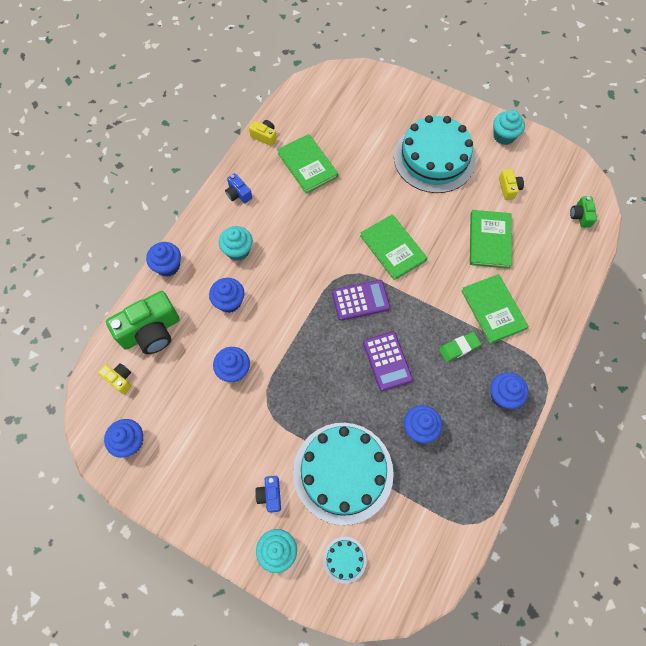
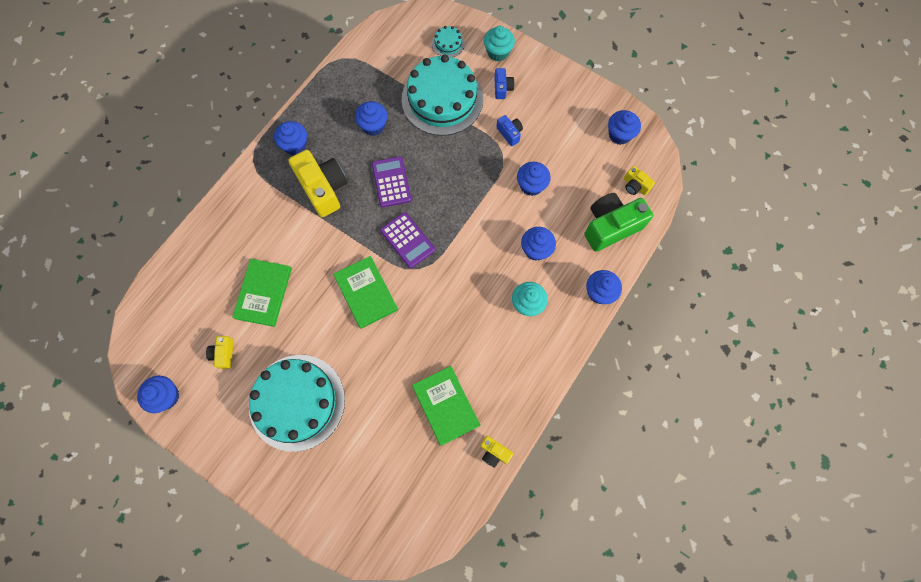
camera: 175 degrees left, 5 degrees up
(238, 194) = (526, 373): blue camera -> blue camera (509, 133)
(360, 300) = (407, 240): purple calculator -> purple calculator turned 120 degrees counterclockwise
(459, 347) = (323, 188): green eraser -> yellow camera
(493, 309) = (281, 221): green book -> none
(504, 136) = (206, 427): turquoise cupcake -> none
(545, 154) = (166, 396): none -> blue cupcake
(580, 216) = (158, 313): green camera -> none

